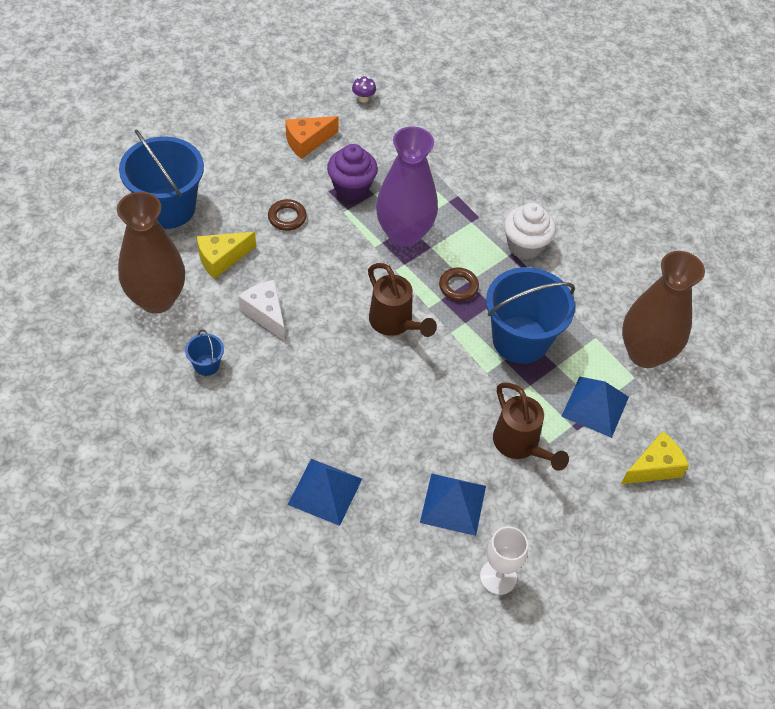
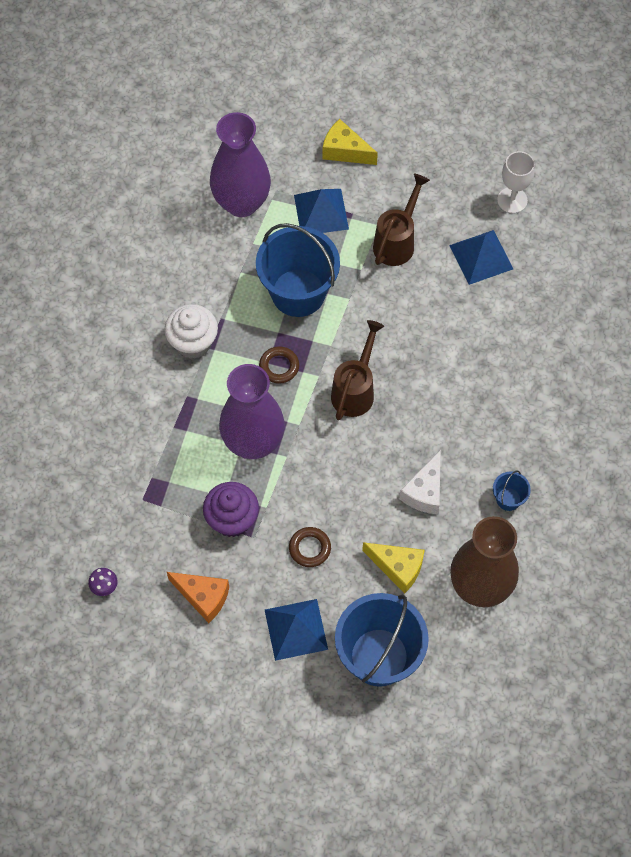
camera: 120 degrees left, 10 degrees up
(325, 491) = (541, 342): blue pyramid -> blue pyramid (296, 629)
(645, 353) = (241, 203): brown vase -> purple vase

